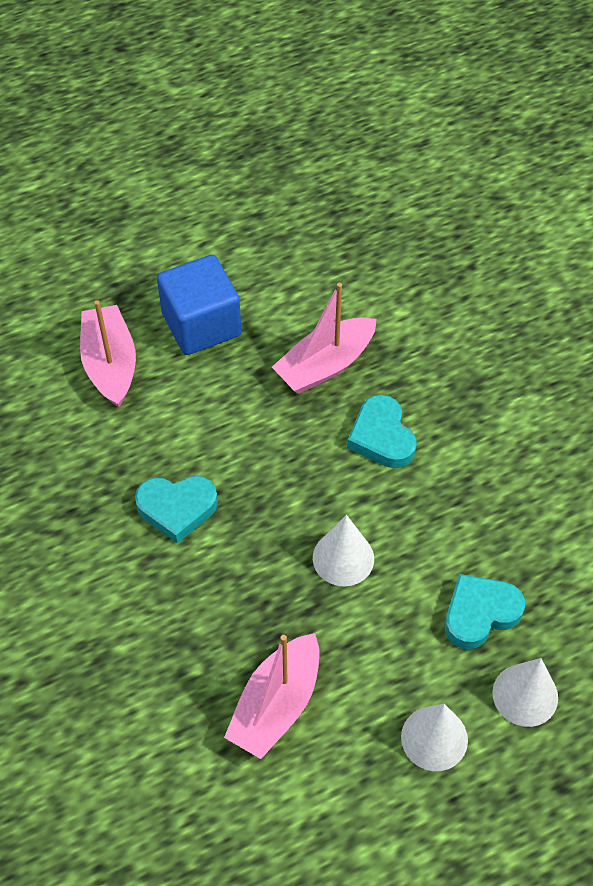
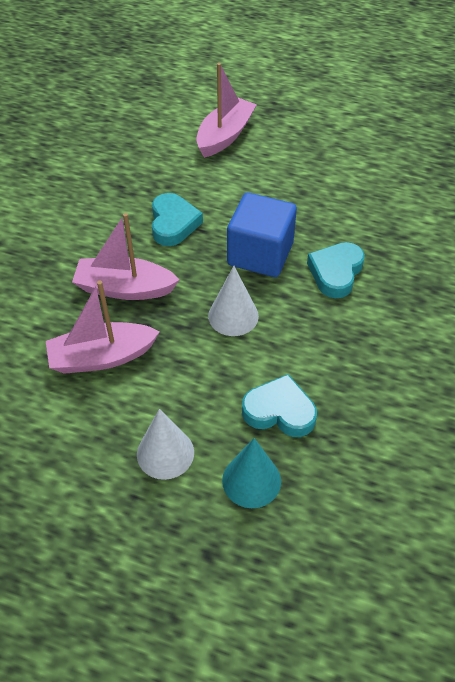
camera: 45 degrees right, 5 degrees down
(177, 508) = (173, 223): turquoise heart -> turquoise heart turned 135 degrees counterclockwise
(201, 324) = (298, 149): blue cube -> blue cube (260, 254)
(325, 365) = (346, 214): pink boat -> pink boat (124, 288)
(525, 695) = (251, 480): white cone -> turquoise cone

